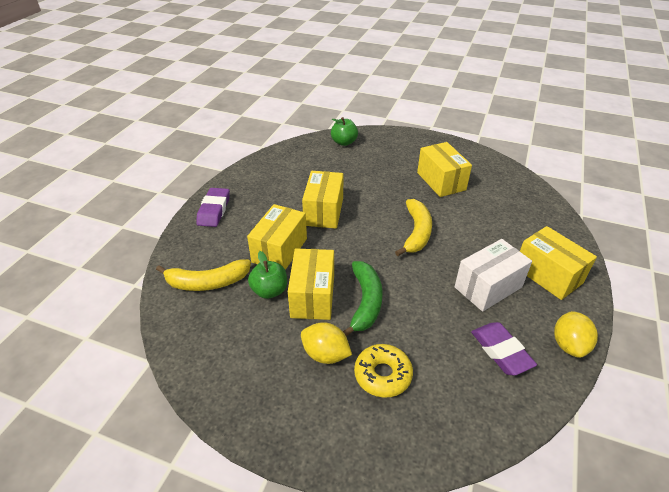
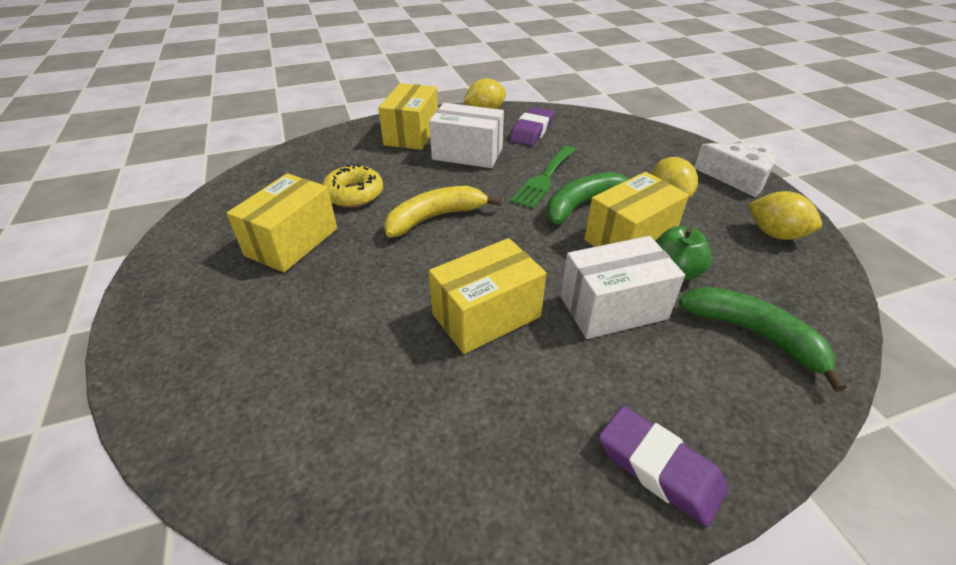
camera: 130 degrees left, 0 degrees up
(207, 282) = (754, 334): yellow banana -> green banana
(214, 210) = (659, 468): purple eraser -> purple eraser turned 75 degrees clockwise
(231, 374) = (775, 234): none -> yellow lemon
(279, 250) = (613, 308): yellow box -> white box
(297, 434) = (738, 177): none -> white cheese
(344, 142) = (225, 428): green apple -> none
(382, 375) = (634, 166): yellow donut -> yellow donut (354, 194)
(415, 305) = (544, 178): none -> green fork

